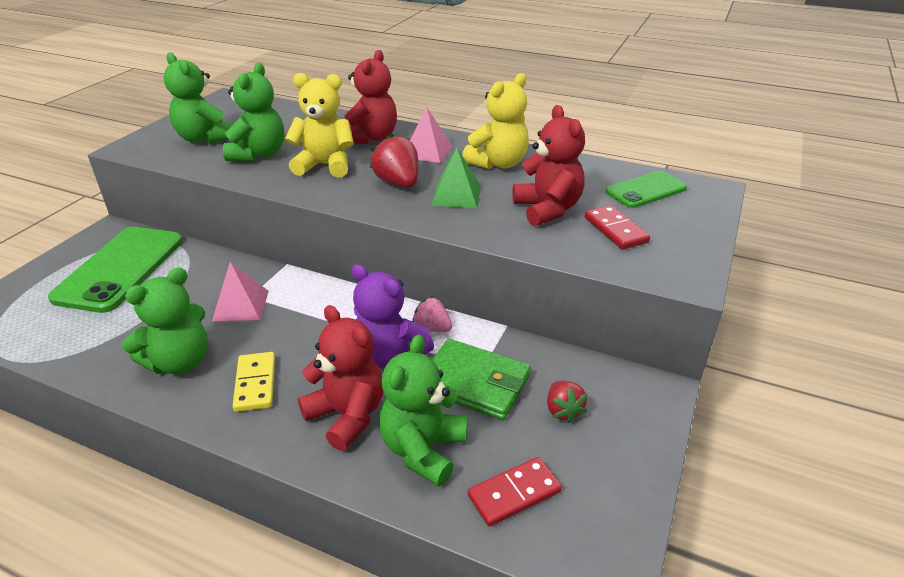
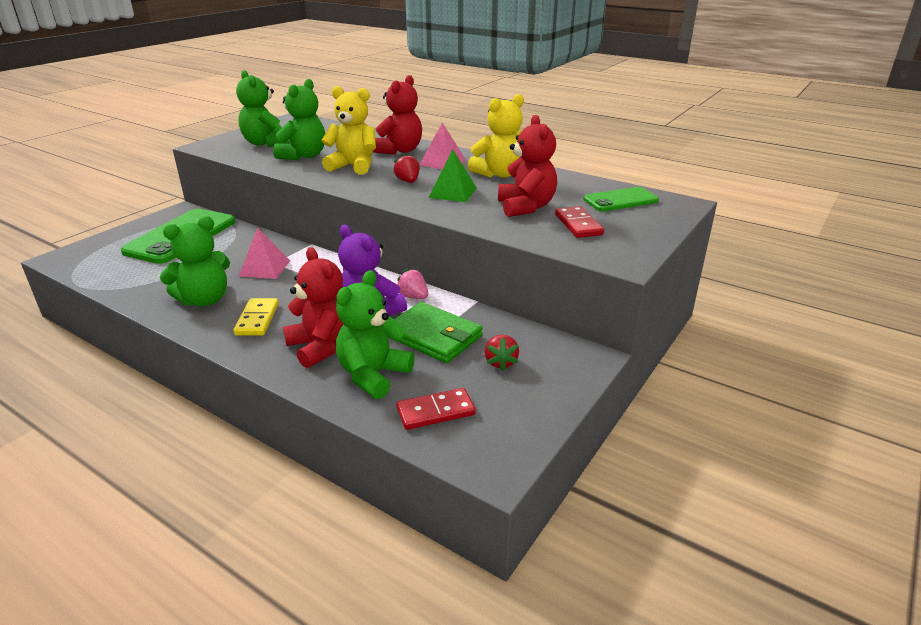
camera: 10 degrees right, 5 degrees down
(398, 183) = (408, 181): red strawberry -> red strawberry, size x0.64

